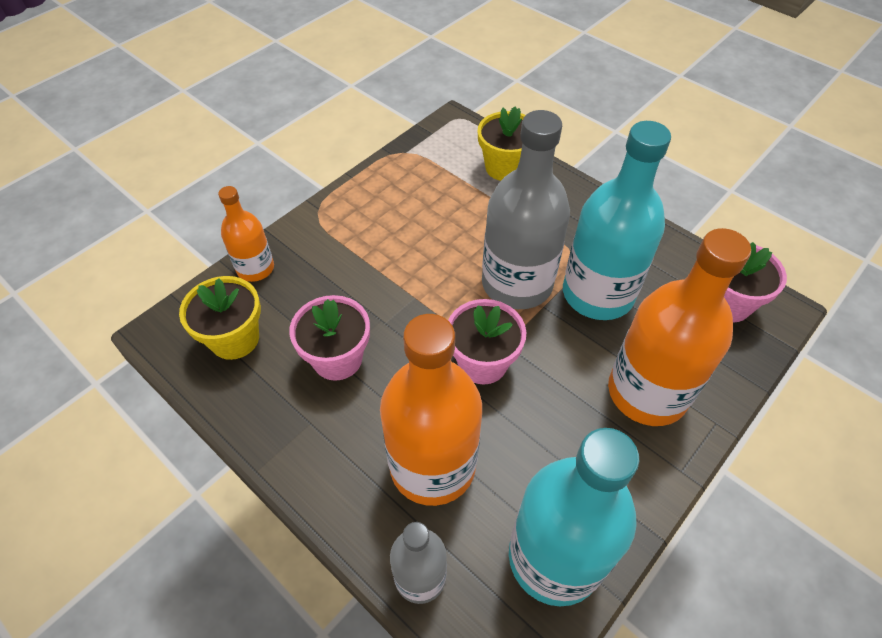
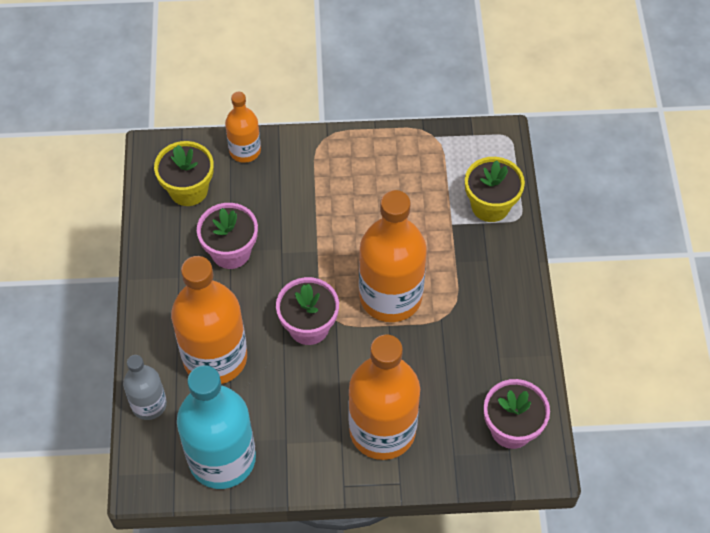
camera: 45 degrees right, 5 degrees up
(517, 284) = (390, 296): grey bottle -> orange bottle
(597, 294) = (434, 348): turquoise bottle -> none

